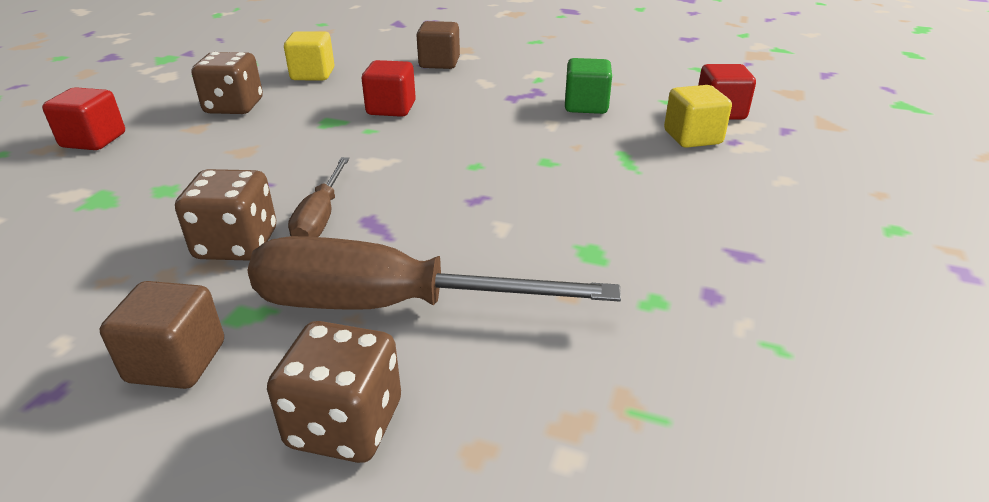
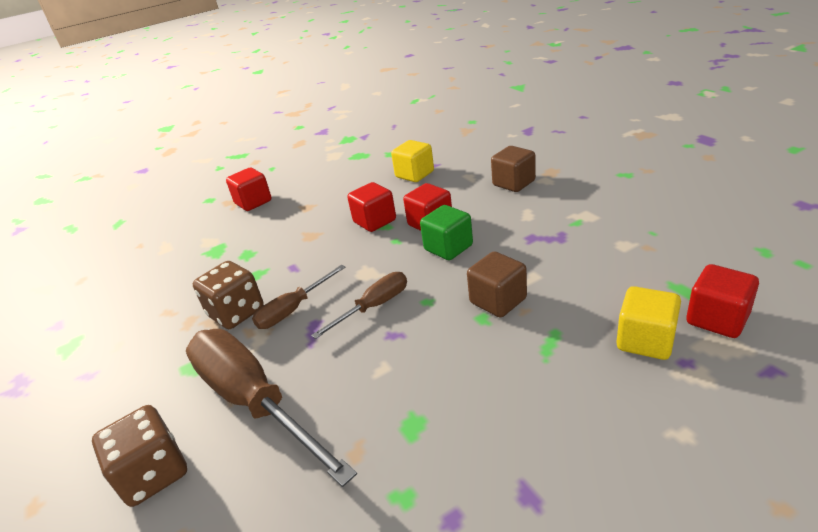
camera: 45 degrees right, 0 degrees up
(176, 362) = (139, 384): brown cube -> brown cube (498, 301)
(234, 107) = (342, 194): brown dice -> none
(318, 120) = (374, 221): none -> red cube
(422, 185) = (374, 307): none -> brown screwdriver
(586, 106) = (584, 267): green cube -> green cube (448, 248)

